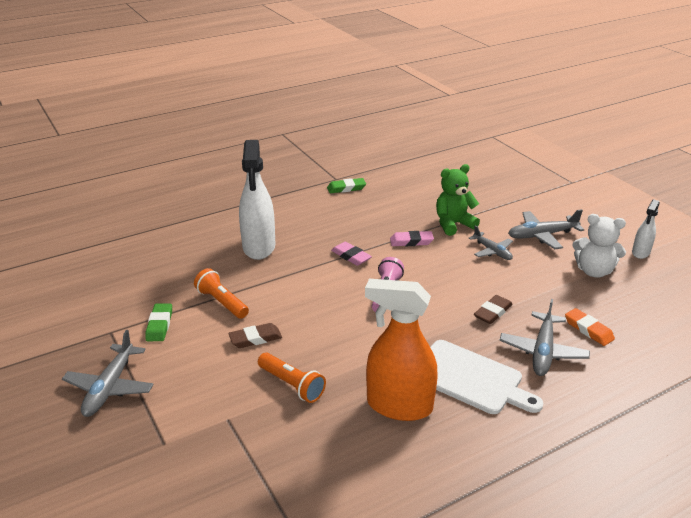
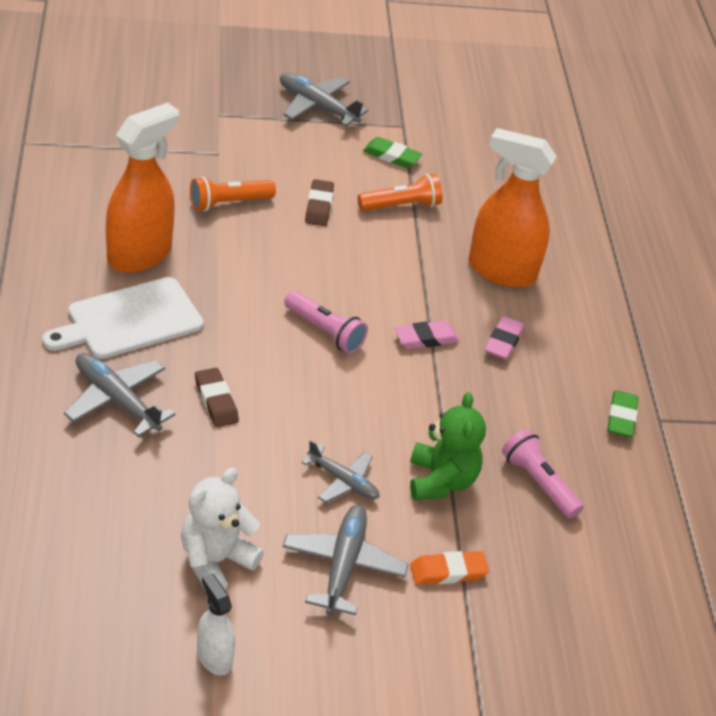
camera: 110 degrees right, 10 degrees up
(259, 247) = (501, 271): white spray bottle -> orange spray bottle
(411, 241) = (423, 411): pink eraser -> pink eraser (503, 341)
(419, 199) = (539, 483): none -> pink flashlight
(492, 251) = (343, 481): grey plane -> grey plane turned 135 degrees counterclockwise
(588, 330) = (114, 465): orange eraser -> orange eraser (448, 571)

